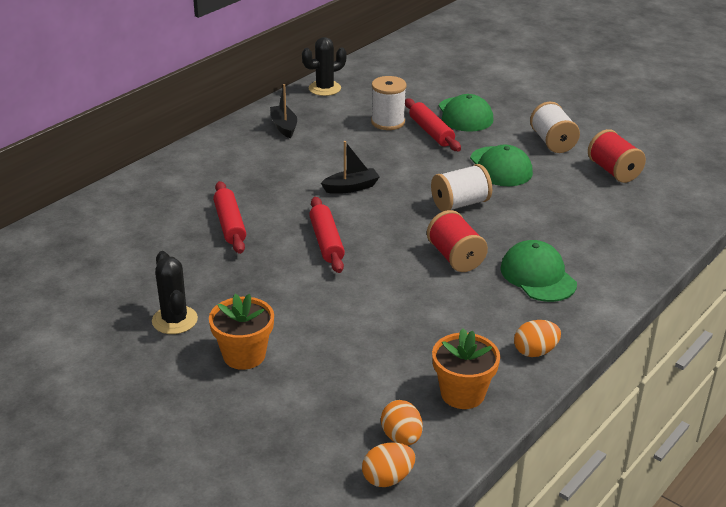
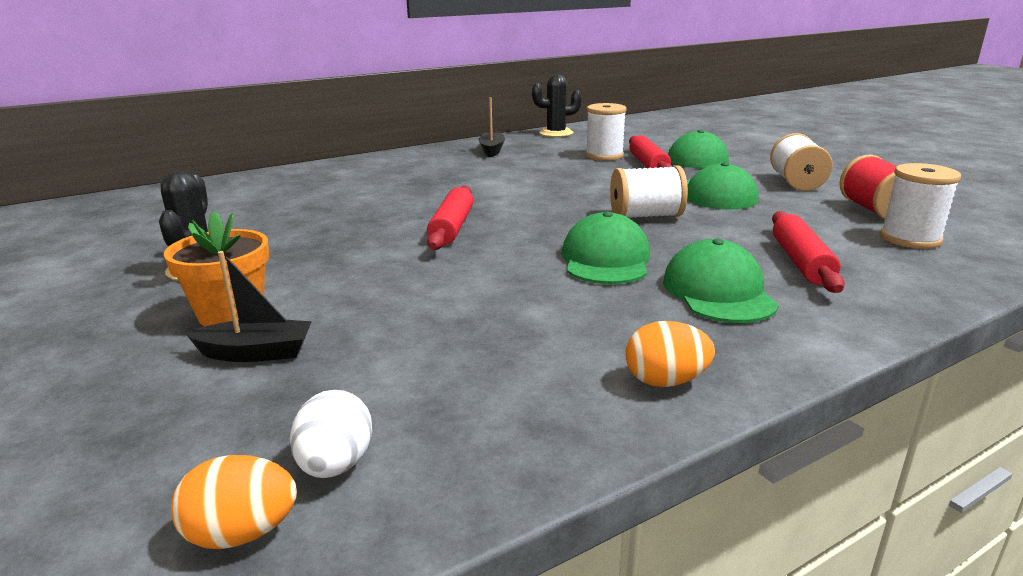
camera: 20 degrees right, 10 degrees down
(230, 224) = (360, 204): red rolling pin -> red rolling pin (801, 262)
(351, 187) = (522, 192): black boat -> black boat (256, 353)
(401, 437) = (335, 465): orange egg -> white egg
(455, 257) = (606, 259): red spool -> green cap
(462, 393) = (498, 418): orange flower pot -> none
(640, 201) = (910, 239): none -> white spool

